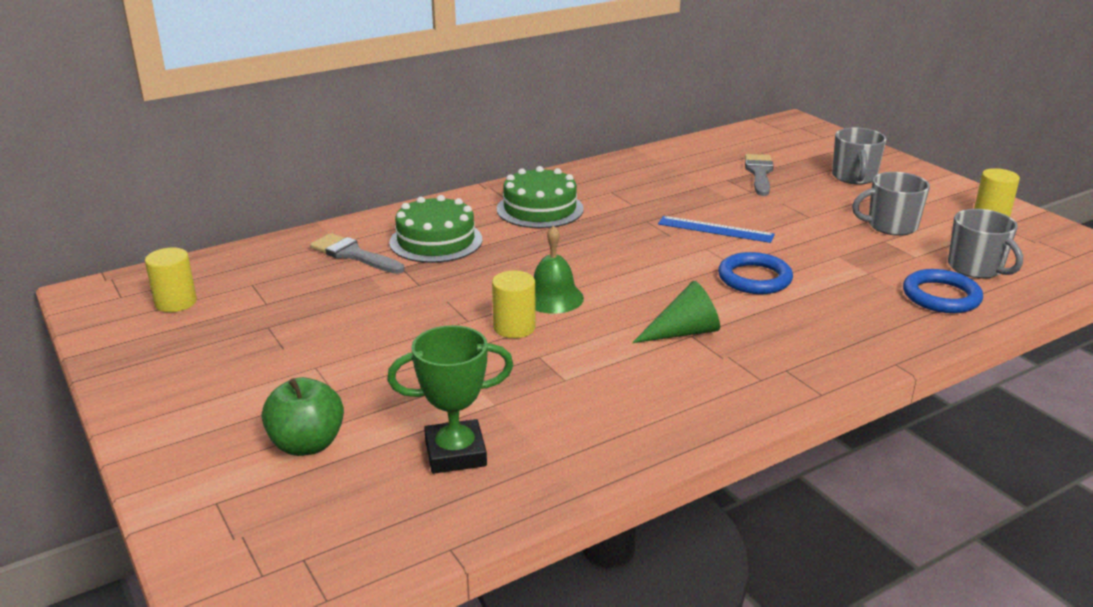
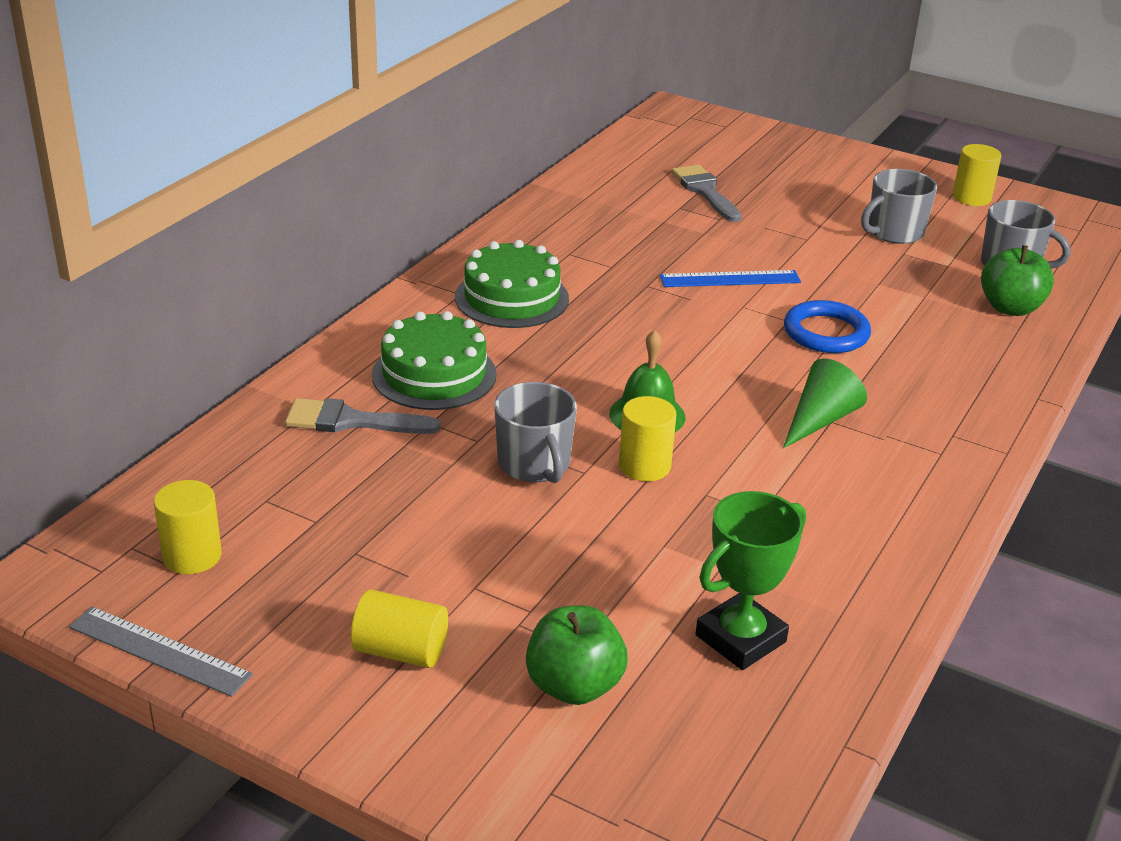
camera: 30 degrees left, 5 degrees up
(98, 346) = (159, 651): none -> grey ruler
(227, 389) = (400, 651): none -> yellow cylinder
(854, 177) = (805, 176): grey mug -> grey mug (534, 464)
(941, 296) = (1010, 308): blue ring -> green apple

